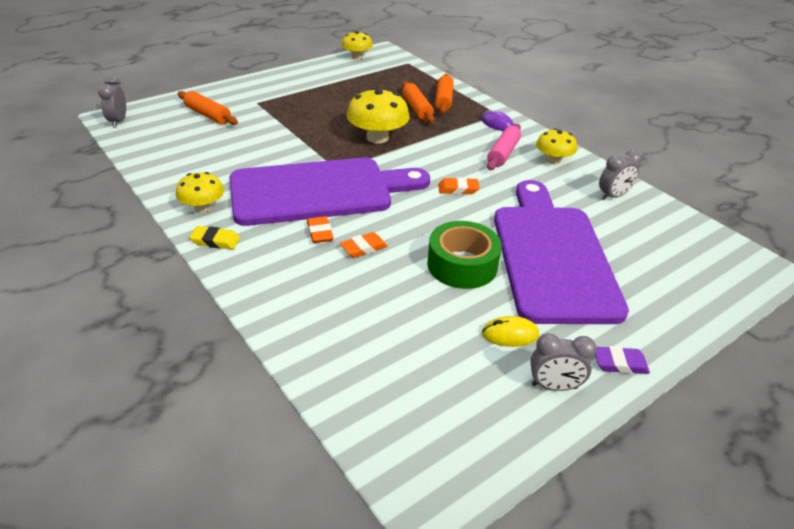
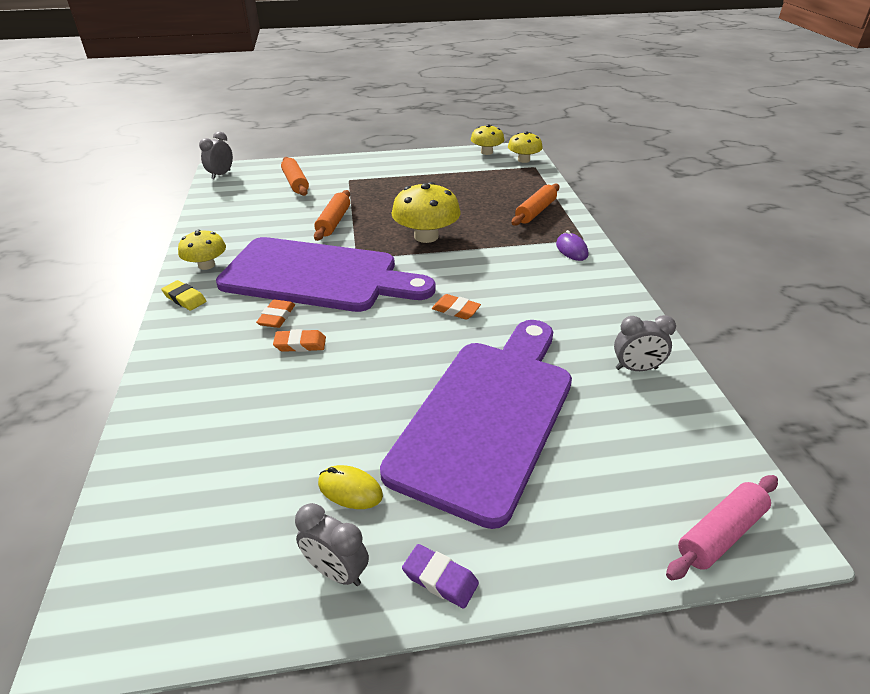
camera: 30 degrees right, 0 degrees up
(417, 108) = (497, 215): orange rolling pin -> orange rolling pin (334, 222)
(462, 265) = (378, 393): green tape -> none
(503, 153) = (546, 284): pink rolling pin -> pink rolling pin (720, 533)
(553, 160) = (599, 306): yellow mushroom -> yellow mushroom (523, 160)

